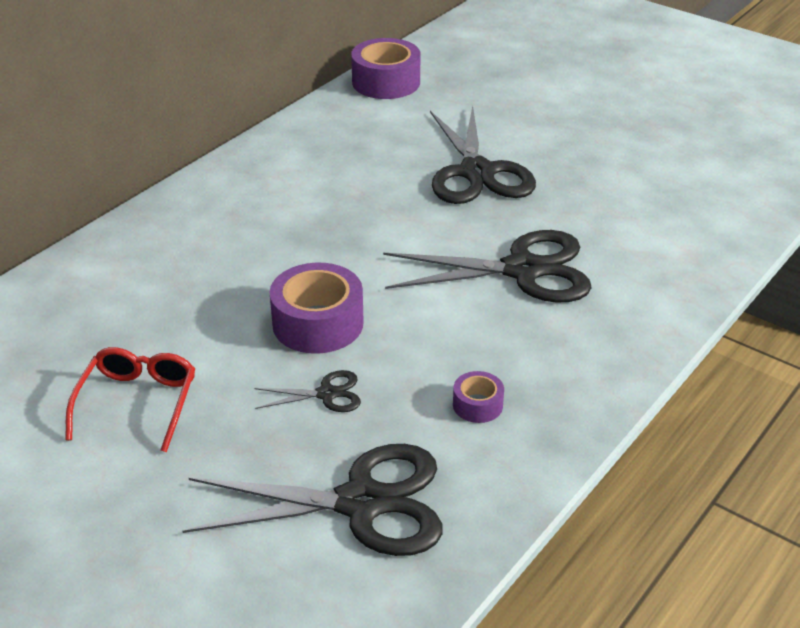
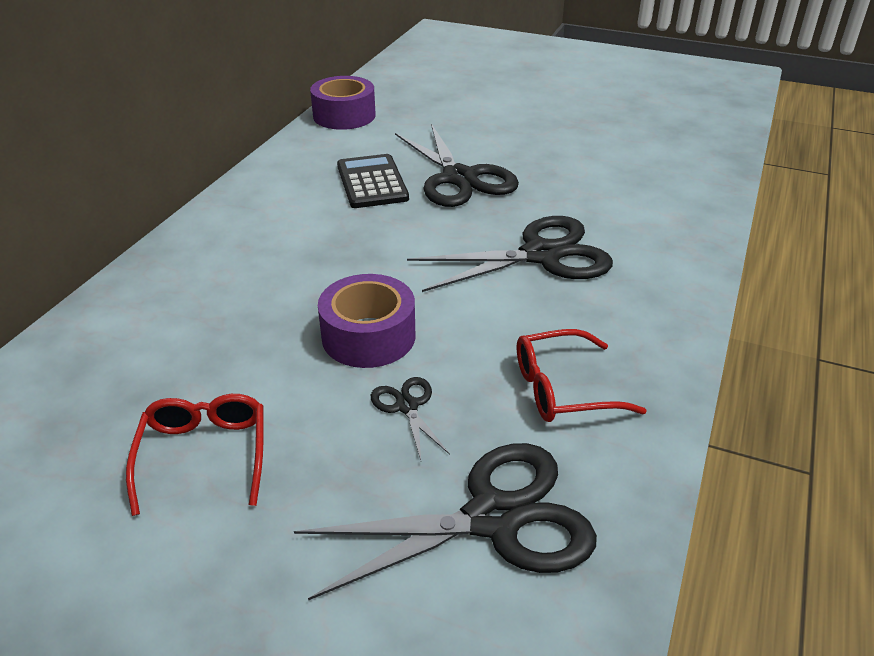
camera: 15 degrees left, 0 degrees up
(326, 394) = (407, 406): black scissors -> black scissors turned 90 degrees counterclockwise
(384, 164) = (372, 182): none -> black calculator
(477, 405) = (562, 389): purple tape -> red glasses

